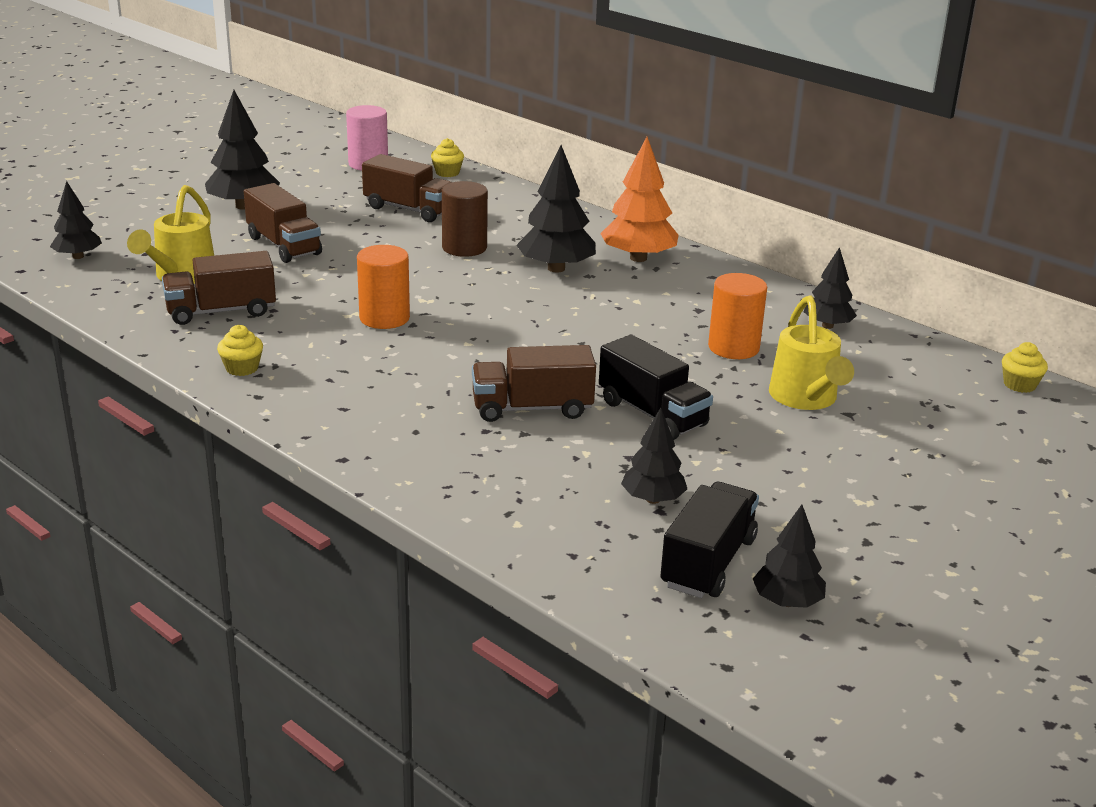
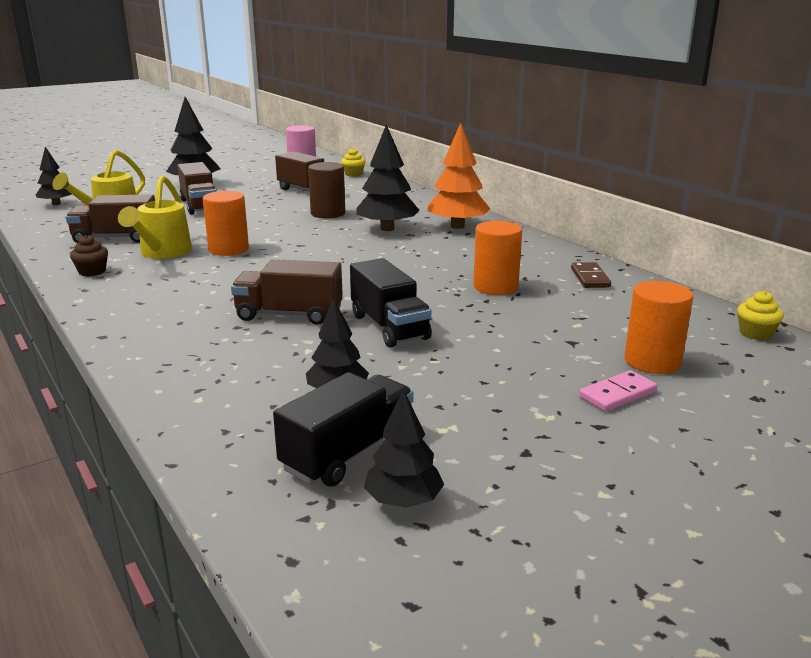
camera: 15 degrees right, 5 degrees down
(242, 368) = (92, 272): yellow cupcake -> brown cupcake
(805, 398) = (537, 327): yellow watering can -> yellow watering can (163, 253)
(827, 326) = (590, 278): black tree -> brown domino
(919, 470) = (617, 394): none -> pink domino
(936, 429) = (652, 361): none -> orange cylinder

